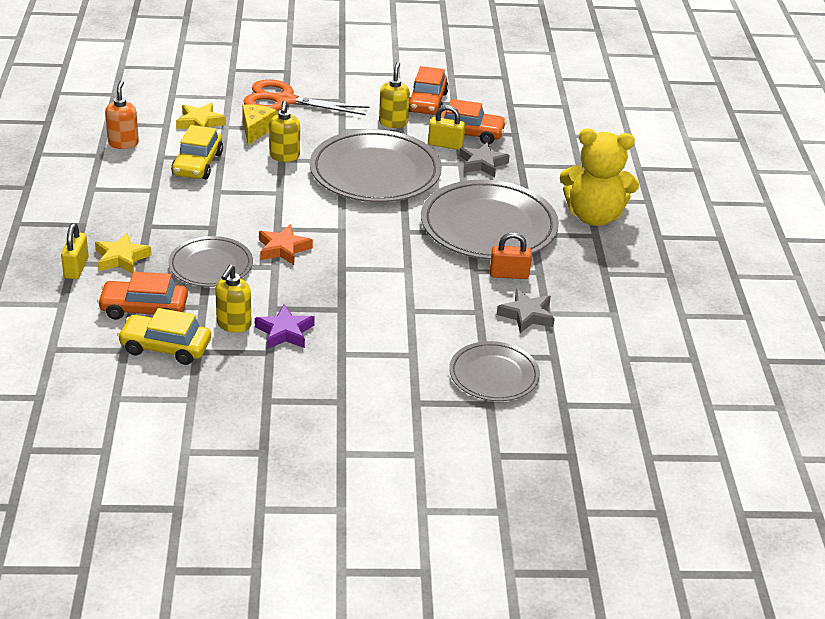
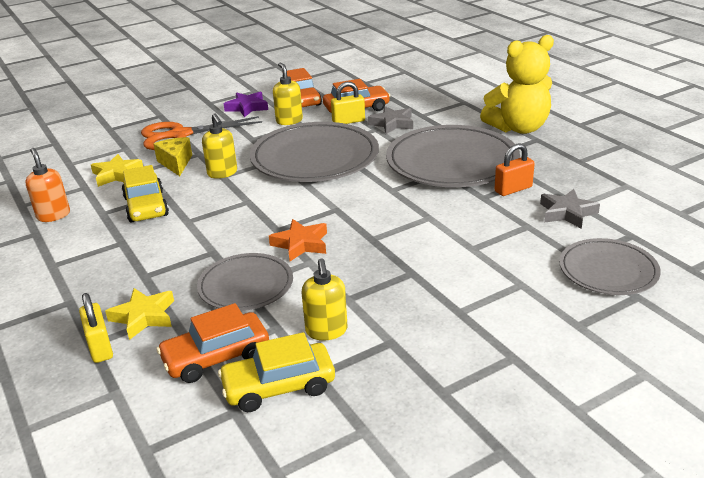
camera: 25 degrees left, 5 degrees down
(285, 332) = (384, 316): purple star -> purple star (247, 107)

